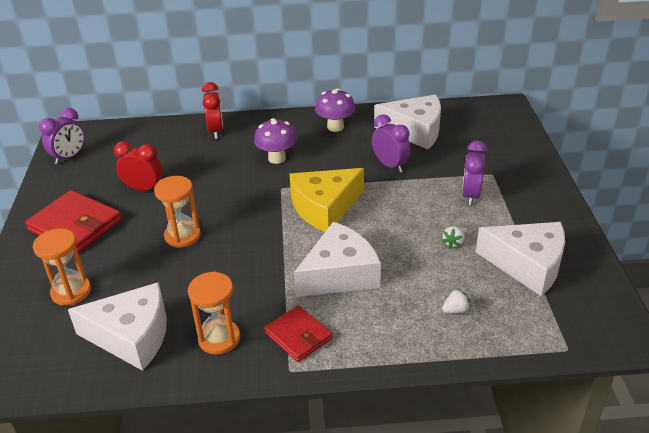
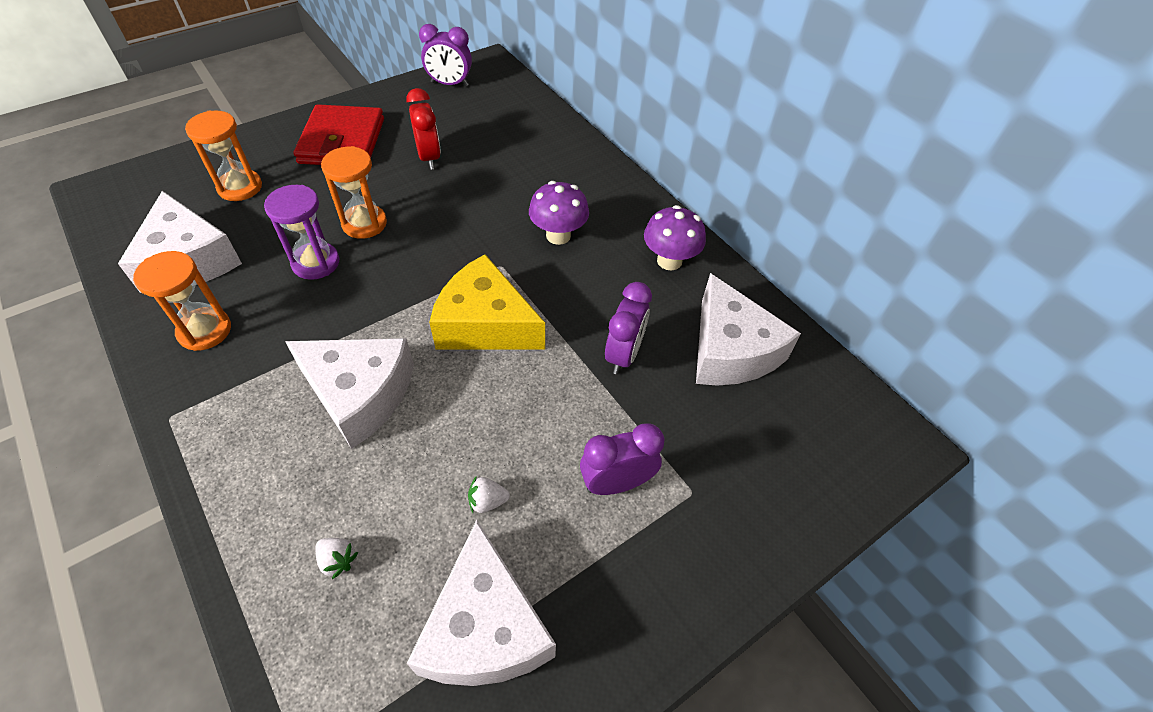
camera: 55 degrees right, 15 degrees up
(200, 268) = (316, 263): none -> purple hourglass
(216, 131) = (574, 161): red clock -> none
(298, 336) = (230, 400): red wallet -> none

